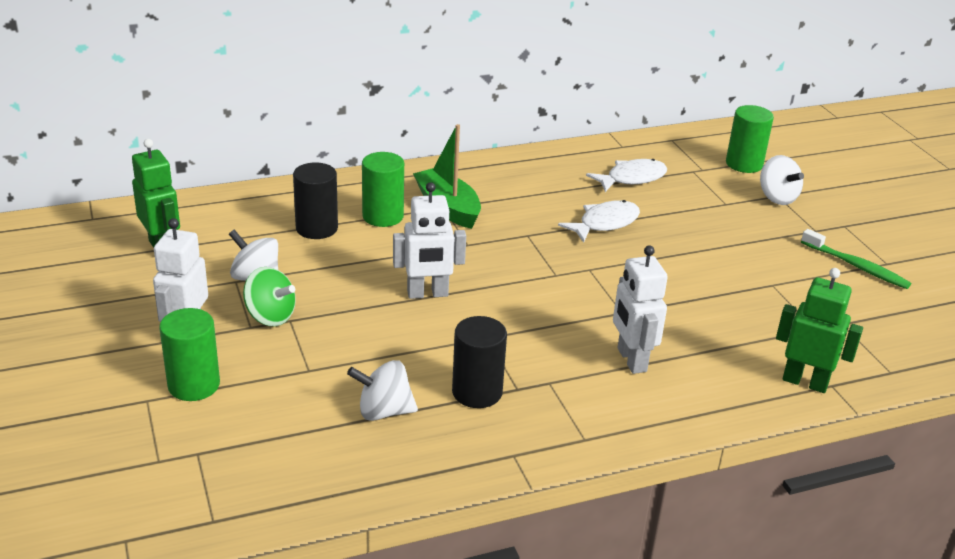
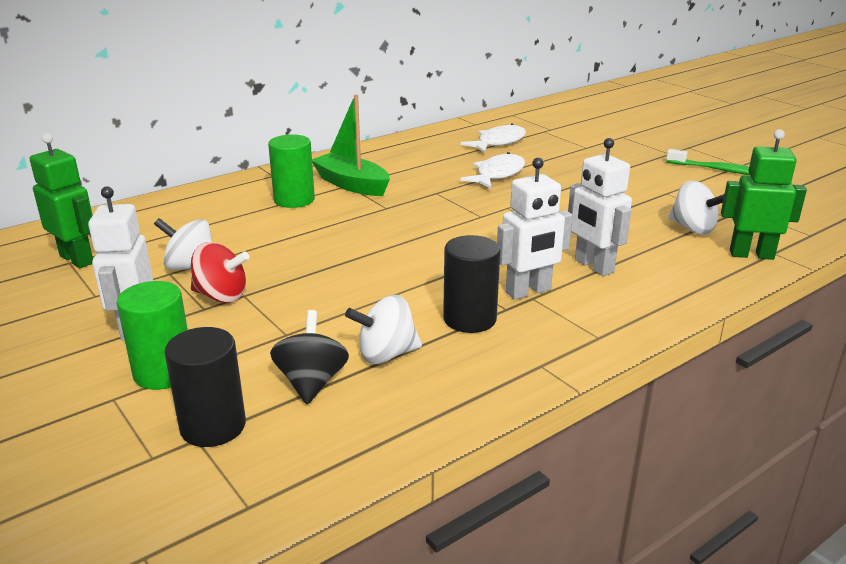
camera: 15 degrees left, 5 degrees down
(270, 316) = (221, 296): green spinning top -> red spinning top
(308, 424) = (311, 382): none -> black spinning top
(316, 228) = (234, 218): black cylinder -> black cylinder (213, 426)
(427, 294) = (372, 250): white robot -> white robot (528, 291)
(744, 164) = (580, 121): green cylinder -> none
(777, 197) = (623, 138): white spinning top -> white spinning top (692, 228)

